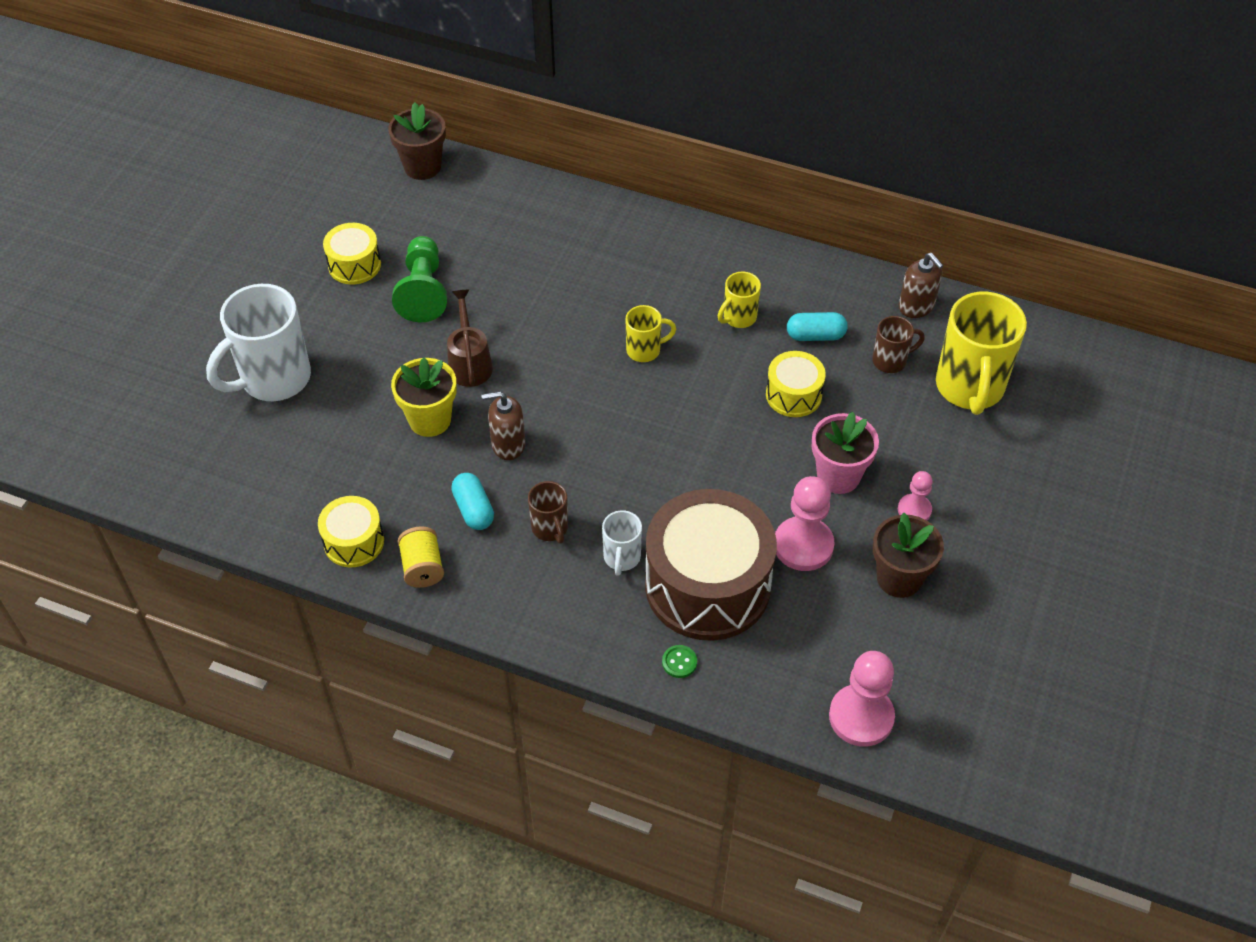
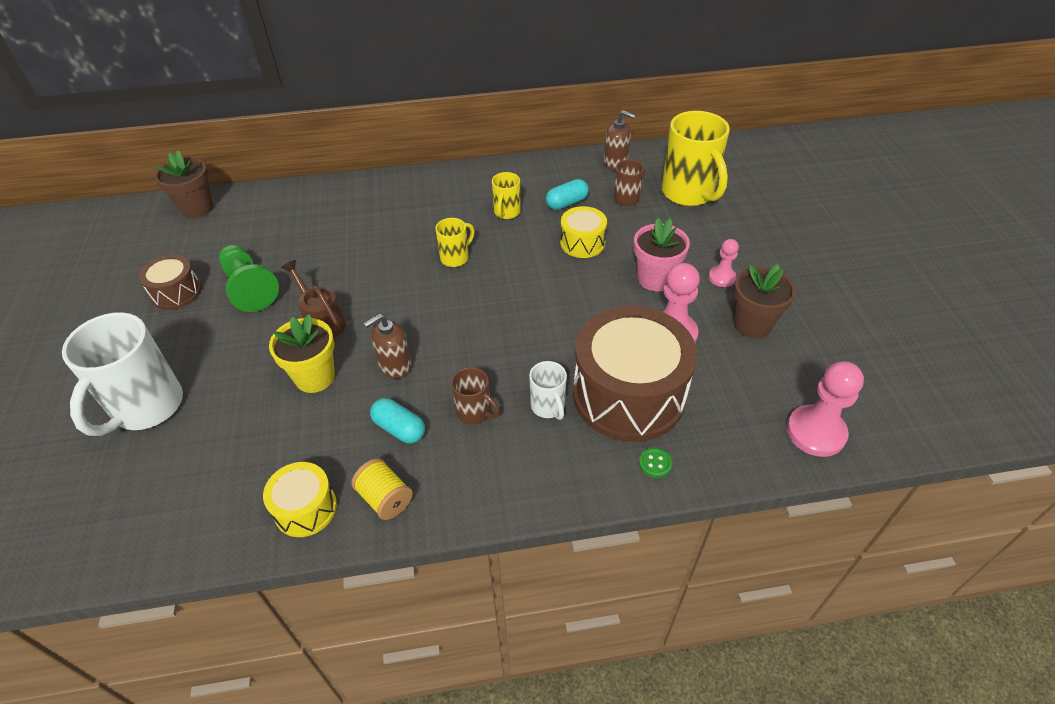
camera: 30 degrees left, 5 degrees down
(354, 265) = (176, 292): yellow drum -> brown drum

